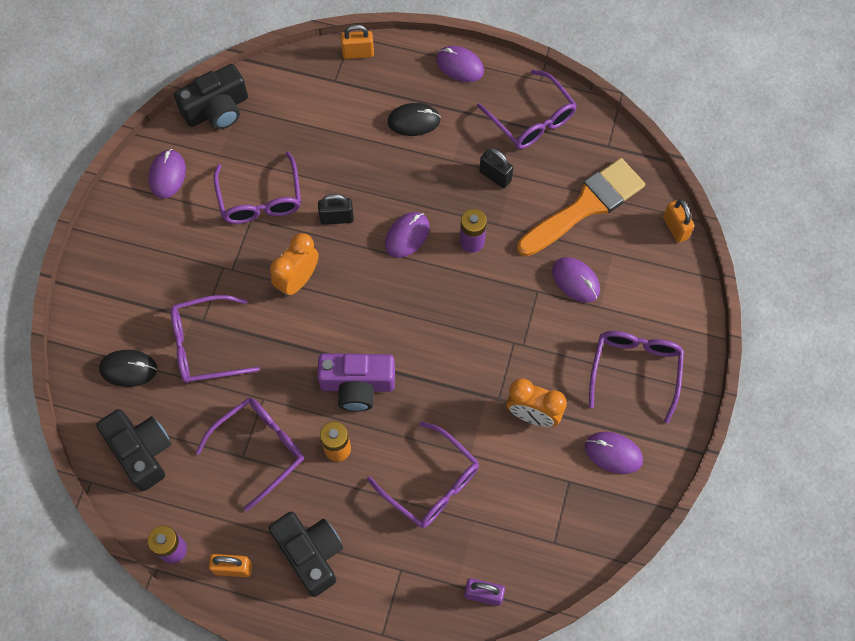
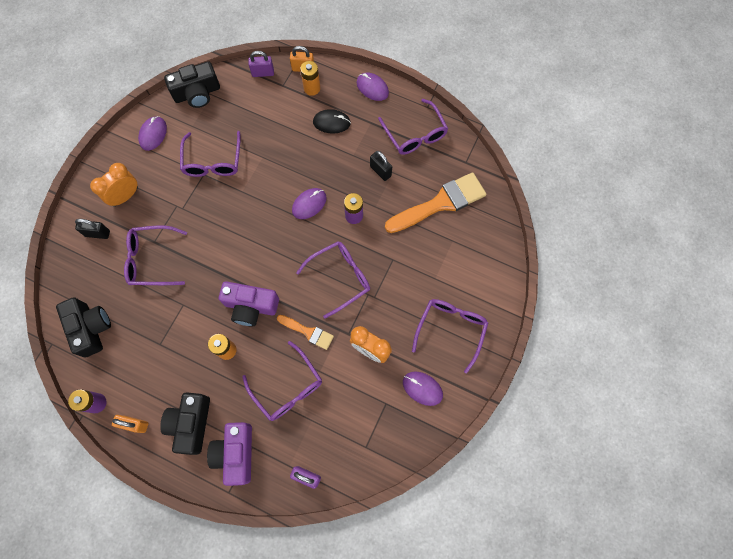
camera: 10 degrees right, 5 degrees up
(128, 369) = (95, 267): black mouse -> none
(260, 449) = (173, 341): purple glasses -> purple glasses (340, 278)
(298, 280) = (226, 223): orange clock -> orange clock (125, 196)
(303, 68) = (263, 73): none -> purple padlock
(310, 554) = (191, 423): black camera -> black camera turned 150 degrees counterclockwise
(337, 218) = (263, 183): black padlock -> black padlock (98, 233)
(376, 79) = (312, 88): none -> orange battery
(380, 582) = (236, 453): none -> purple camera
(443, 406) = (308, 332): none -> orange brush
(575, 281) = (422, 256): purple mouse -> none
(675, 228) = (502, 229): orange padlock -> none

